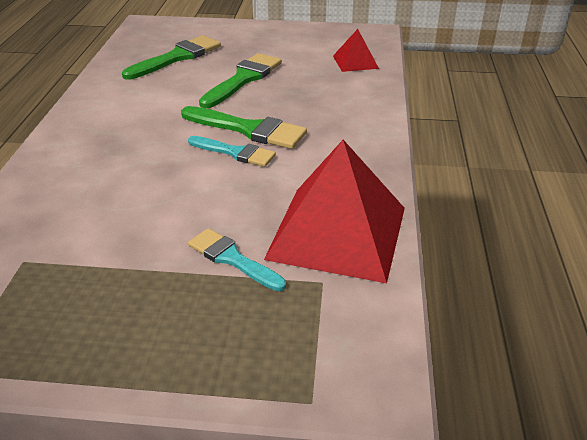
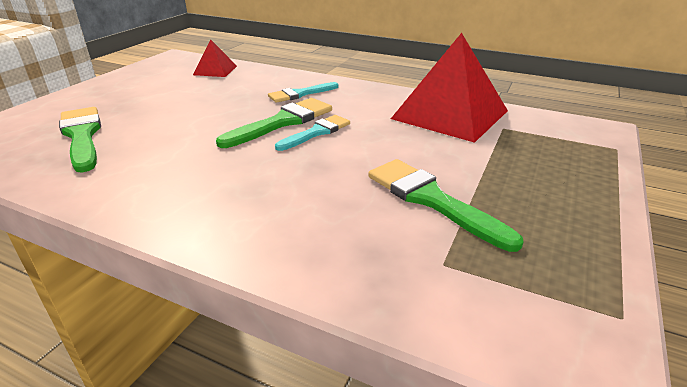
camera: 70 degrees left, 5 degrees down
(232, 259) = (470, 153): turquoise brush -> turquoise brush (300, 94)
(243, 79) = (184, 112): green brush -> green brush (431, 200)

